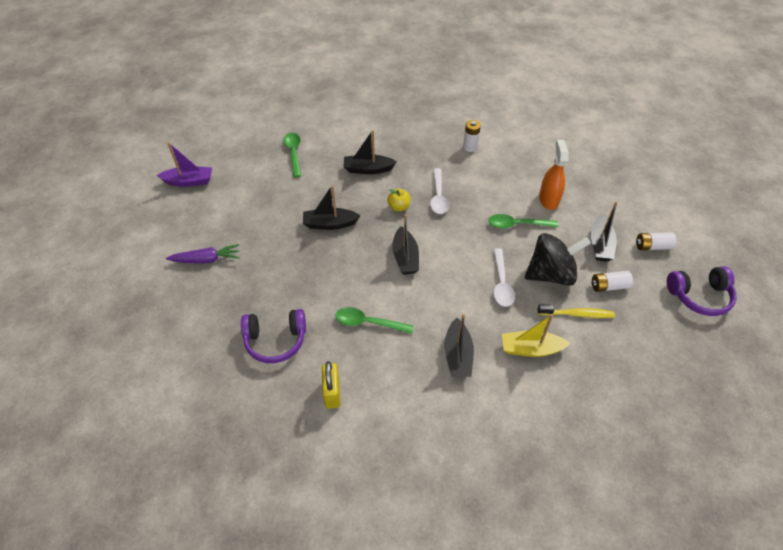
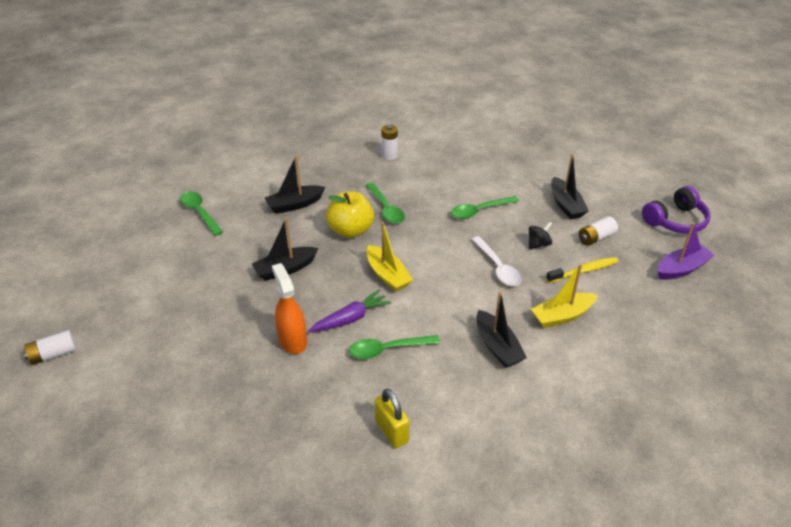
camera: 25 degrees left, 10 degrees down
(189, 181) = (86, 277): purple boat -> purple boat (681, 269)
(206, 259) = (159, 351): purple carrot -> purple carrot (351, 318)
(276, 340) = (296, 404): purple headphones -> none
(399, 207) = (351, 230): yellow apple -> yellow apple, size x1.78
(405, 257) = (387, 275): black boat -> yellow boat
(438, 196) = (386, 209): white spoon -> green spoon
(548, 200) = (495, 180): orange spray bottle -> orange spray bottle (292, 340)
(550, 274) = (538, 244): black spinning top -> black spinning top, size x0.45
(652, 246) = (611, 192): white battery -> white battery (53, 354)

